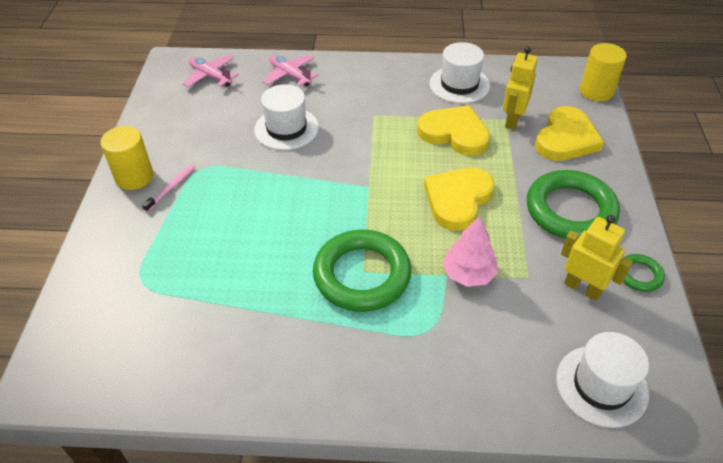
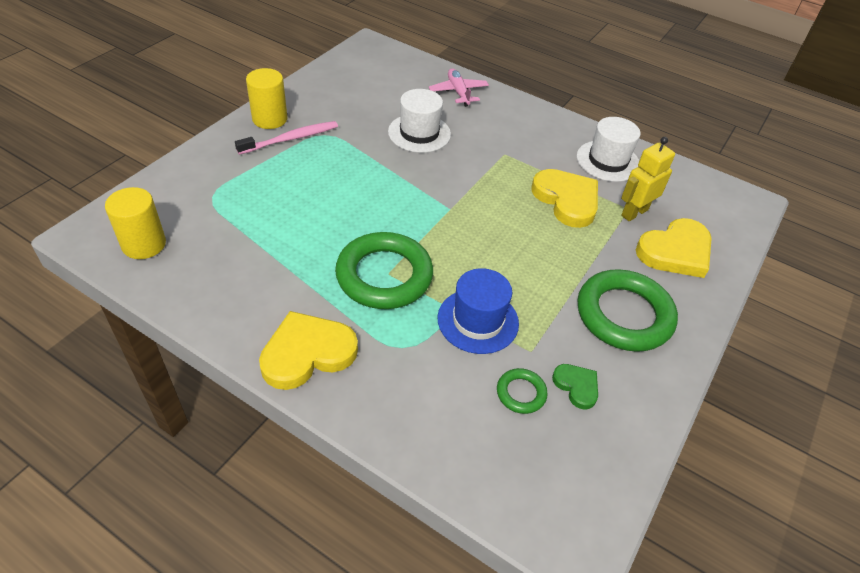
camera: 25 degrees right, 0 degrees up
(171, 188) = (290, 139): pink toothbrush -> pink toothbrush, size x1.56
(211, 76) = (391, 67): pink plane -> none
(457, 200) = (521, 256): yellow heart -> yellow heart (307, 353)
(468, 274) = (478, 320): pink tree -> blue hat
(582, 288) = (576, 386): yellow robot -> green heart
(596, 91) = (746, 223): yellow cylinder -> yellow cylinder (144, 244)
(601, 385) = (521, 477): white hat -> none
(639, 275) = (645, 404): green ring -> green ring (521, 393)

